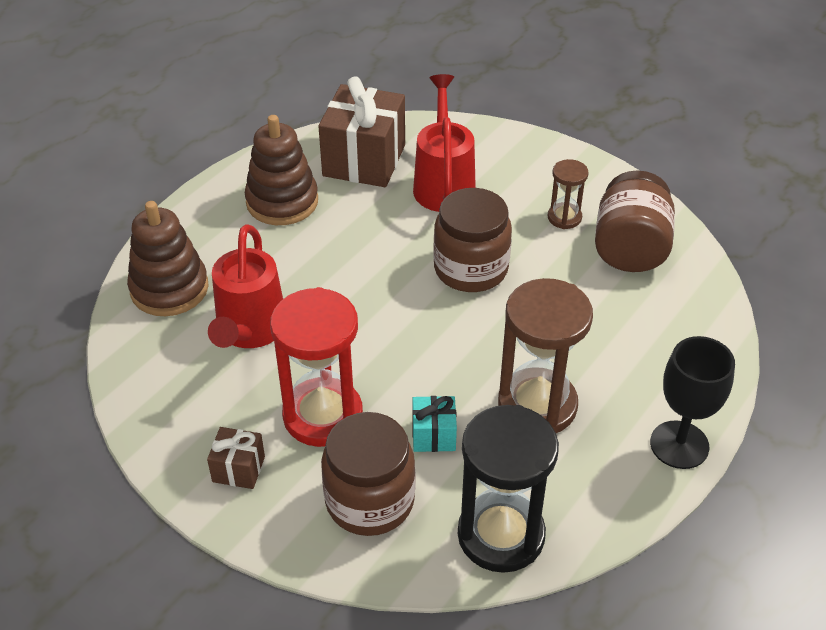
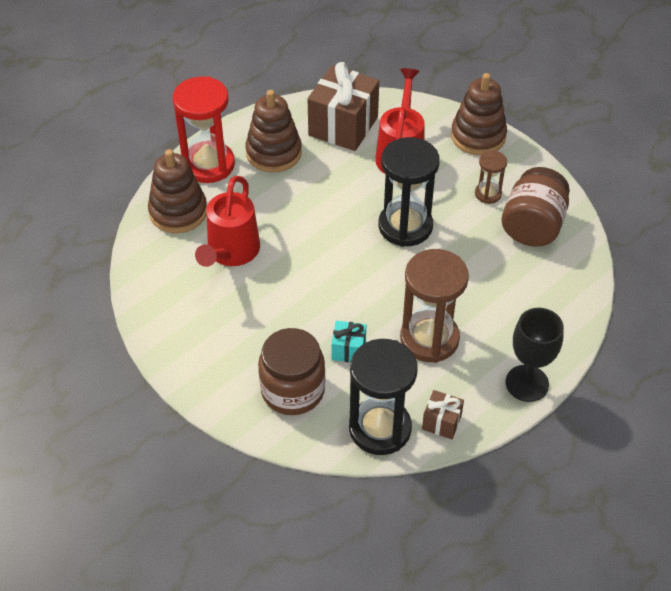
camera: 10 degrees right, 5 degrees up
(238, 469) = (205, 354): brown gift -> brown gift (441, 422)
(323, 415) = (272, 324): red hourglass -> red hourglass (208, 165)
(470, 269) = (405, 226): brown jar -> black hourglass
(534, 152) = (478, 136): none -> brown stacking toy

